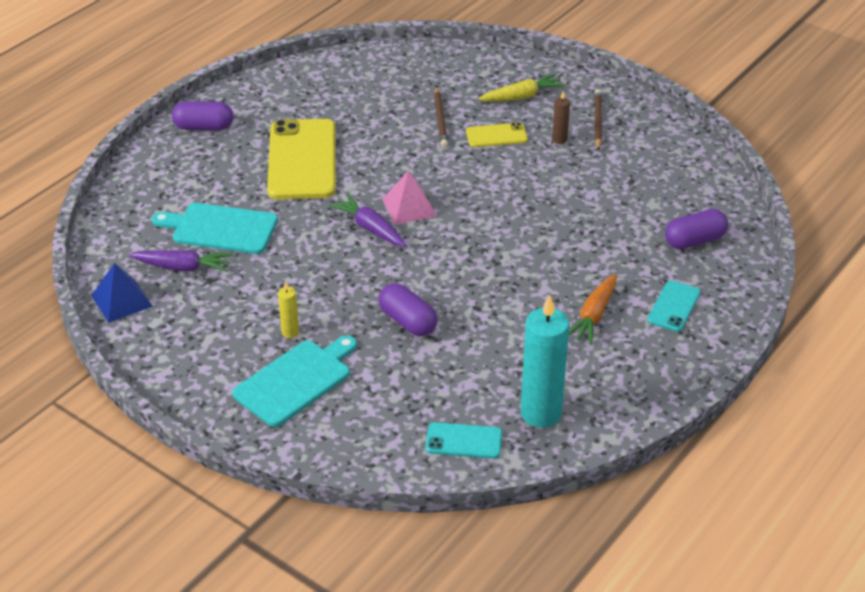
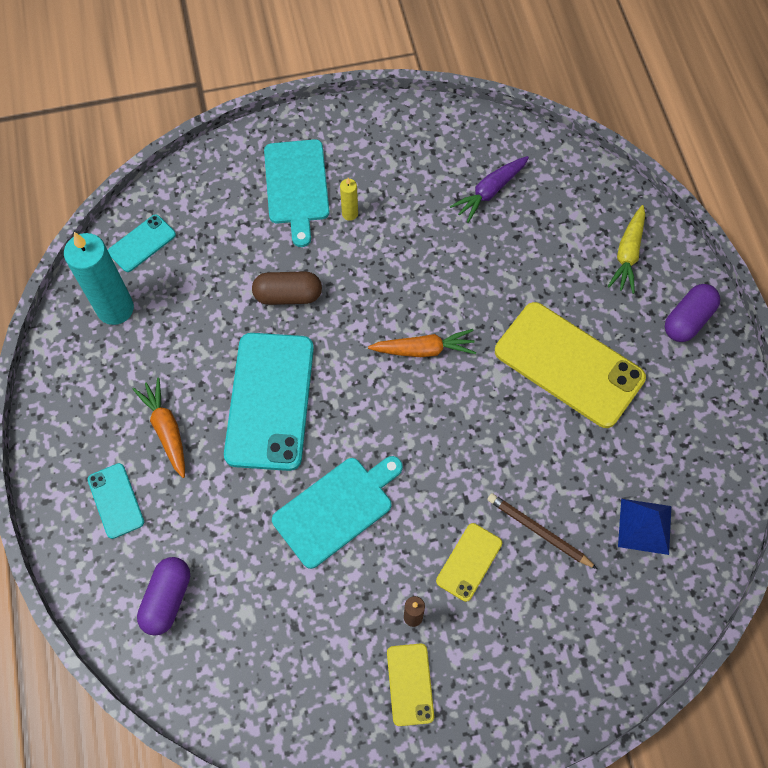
camera: 130 degrees right, 25 degrees up
(121, 301) = (483, 134): blue pyramid -> blue pyramid (644, 526)
(221, 228) = (518, 244): turquoise cutting board -> turquoise cutting board (336, 509)
(370, 228) = (424, 349): purple carrot -> orange carrot
(408, 321) = (288, 295): purple capsule -> brown capsule
(409, 207) = (426, 400): pink pyramid -> none
(504, 278) = (270, 401): none -> turquoise phone
(522, 96) = (516, 646): yellow carrot -> yellow carrot (627, 254)
(597, 122) = (410, 684): brown pencil -> yellow phone

